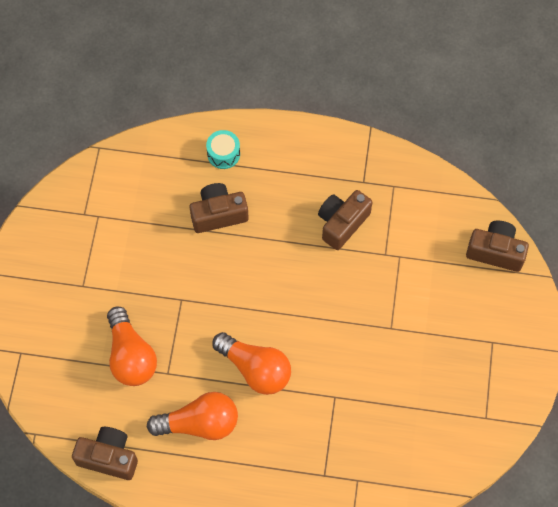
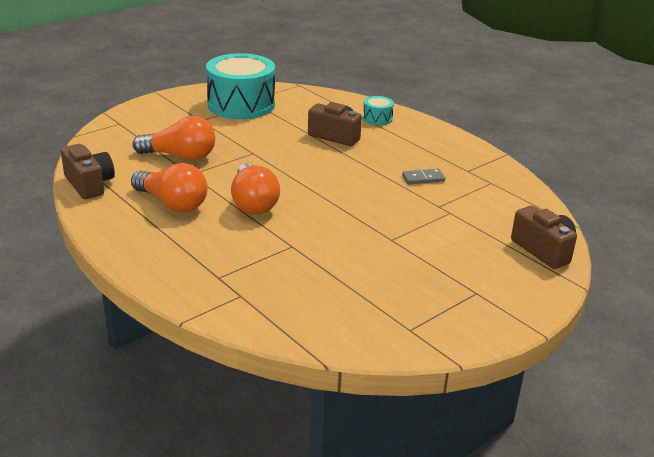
camera: 40 degrees right, 35 degrees down
(87, 229) = (241, 105): none -> turquoise drum
(131, 356) = (180, 156): orange light bulb -> orange light bulb turned 105 degrees counterclockwise
(342, 223) = (423, 178): brown camera -> grey domino

